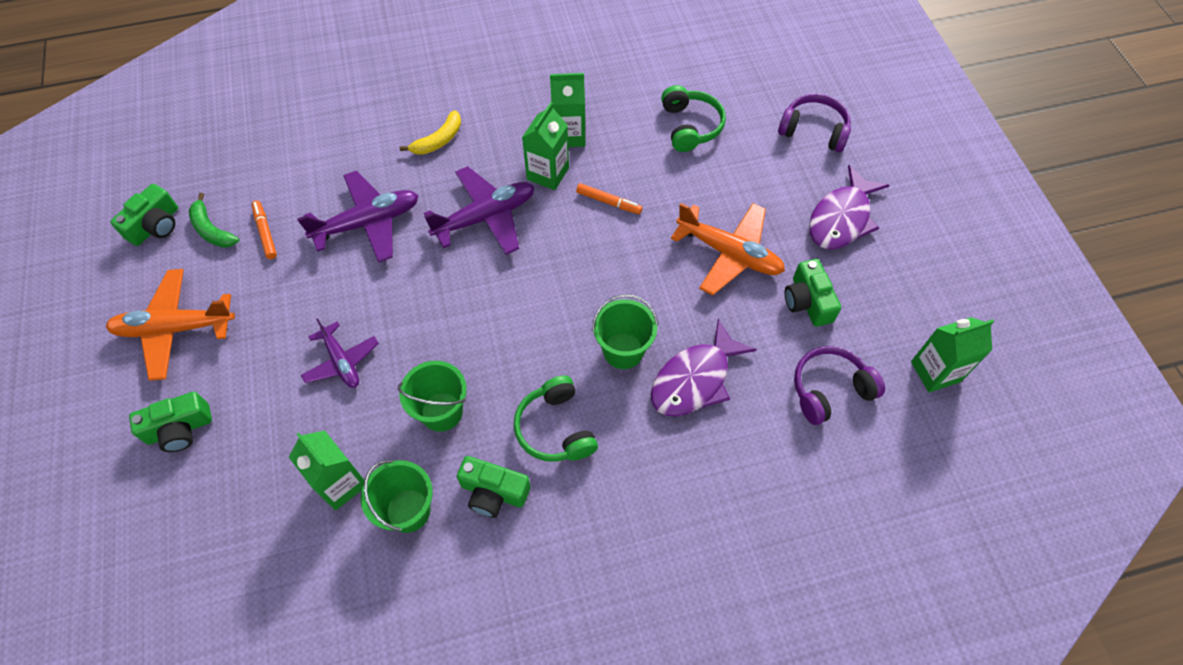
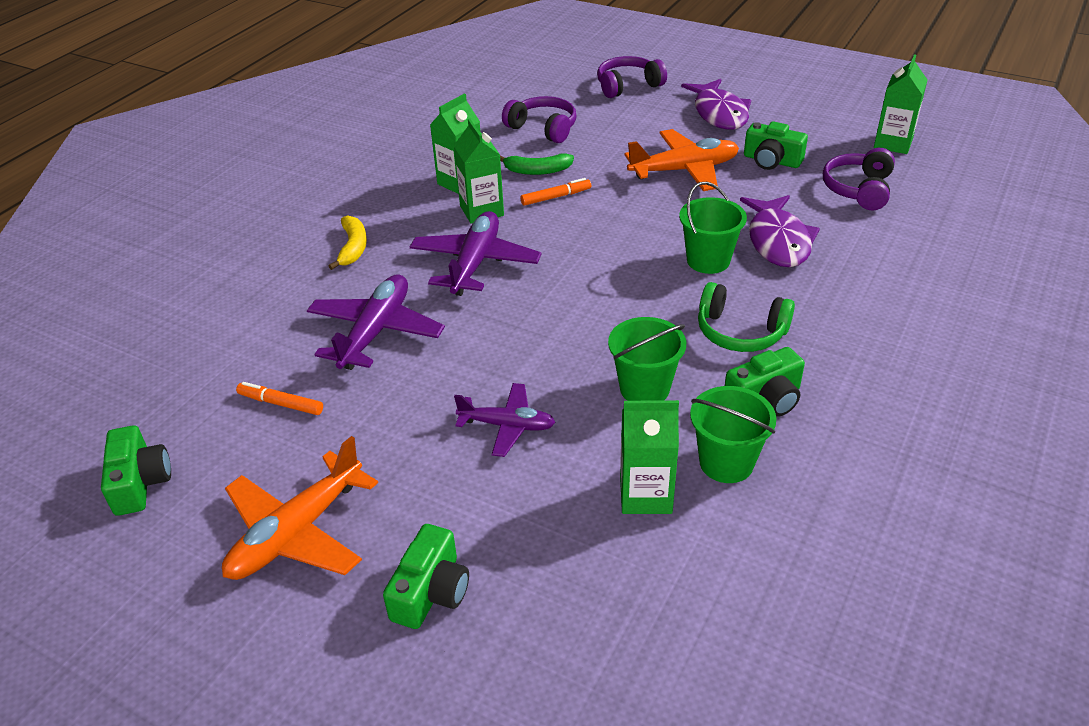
camera: 45 degrees left, 20 degrees down
(212, 230) = (216, 441): green banana -> green banana (537, 171)
(690, 126) = (543, 128): green headphones -> purple headphones

